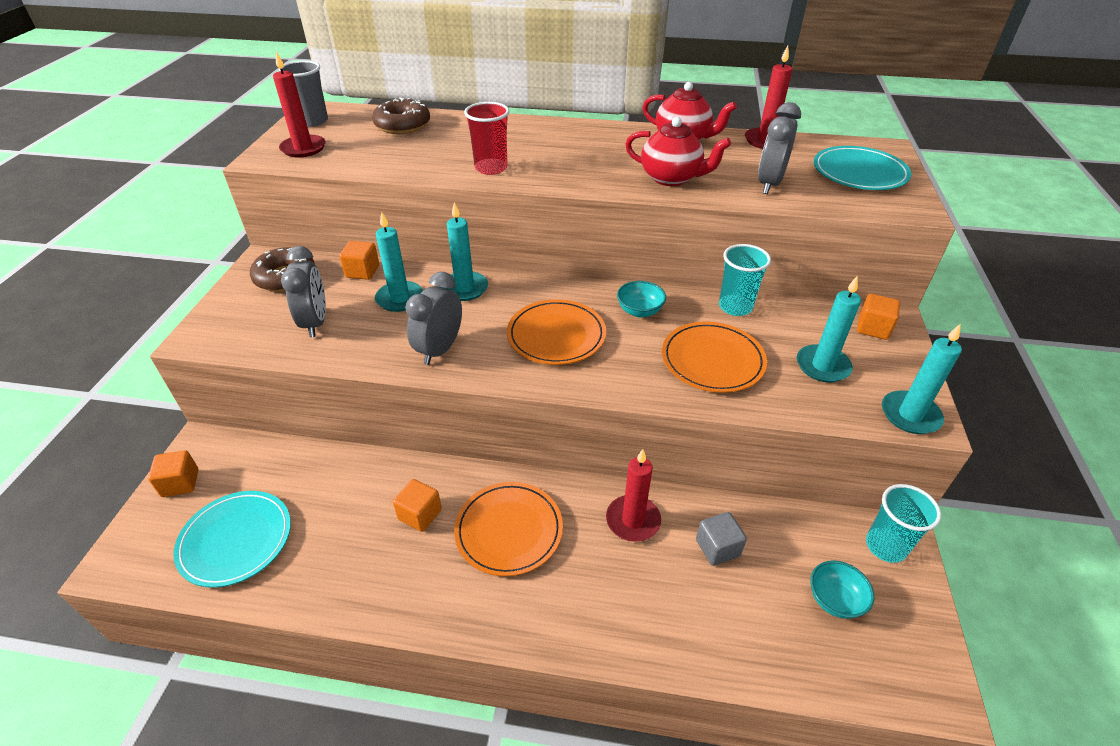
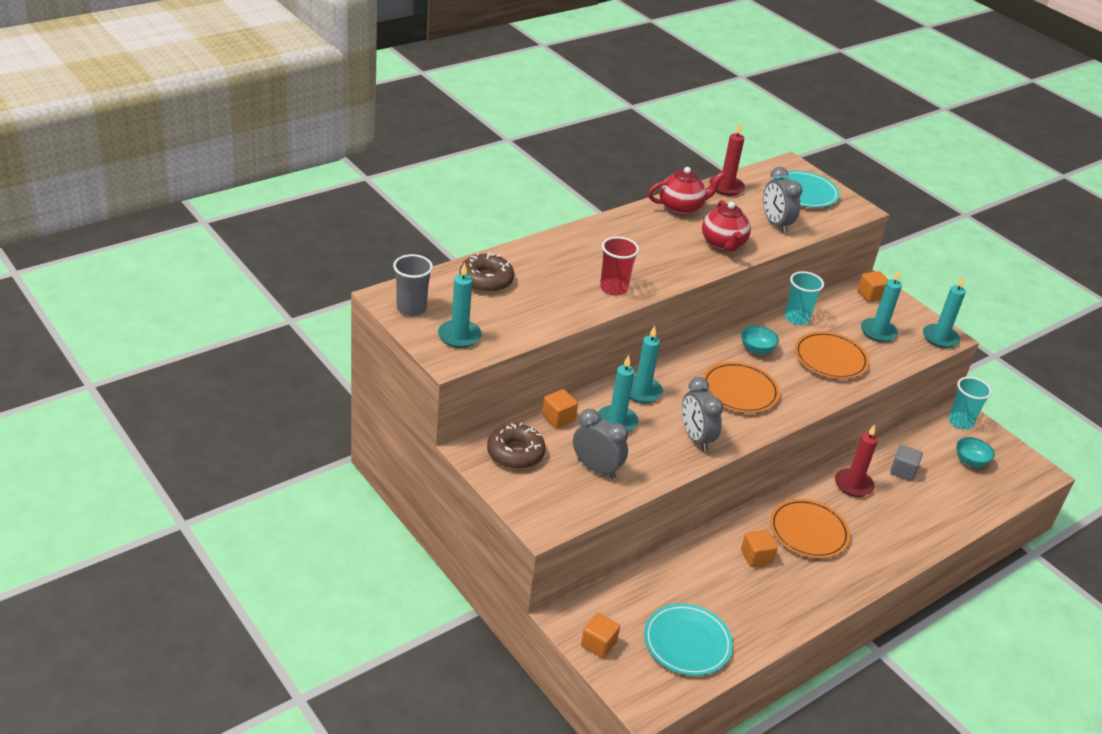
camera: 50 degrees left, 5 degrees down
(303, 148) = (459, 336): red candle -> turquoise candle
(671, 178) = (723, 244): red teapot -> red teapot turned 105 degrees clockwise

